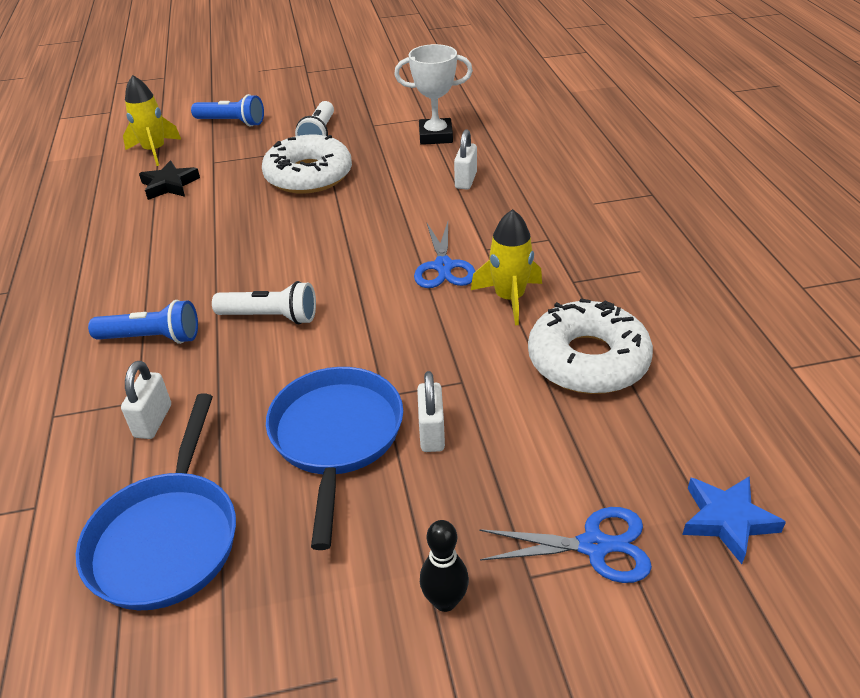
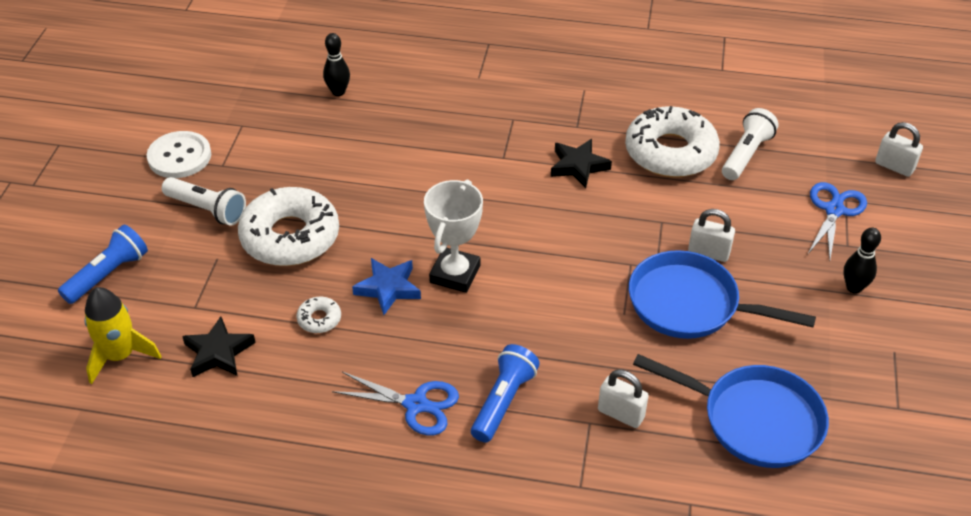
camera: 70 degrees left, 5 degrees up
(220, 215) = (319, 319): none -> white donut
(271, 317) = (519, 313): white flashlight -> white flashlight (746, 154)
(370, 107) = (179, 156): none -> white button
(435, 136) = (286, 129): white trophy -> white trophy (455, 274)
(443, 267) = (513, 189): blue scissors -> blue scissors (416, 405)
(466, 180) = (386, 135): white padlock -> white padlock (894, 166)
(503, 143) = (338, 92): none -> black bowling pin
(509, 298) = (578, 166): yellow rocket -> black star
(727, 520) = (834, 150): blue star -> blue star (388, 288)

